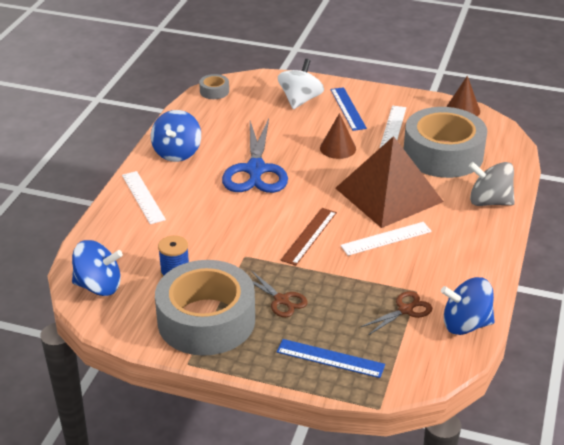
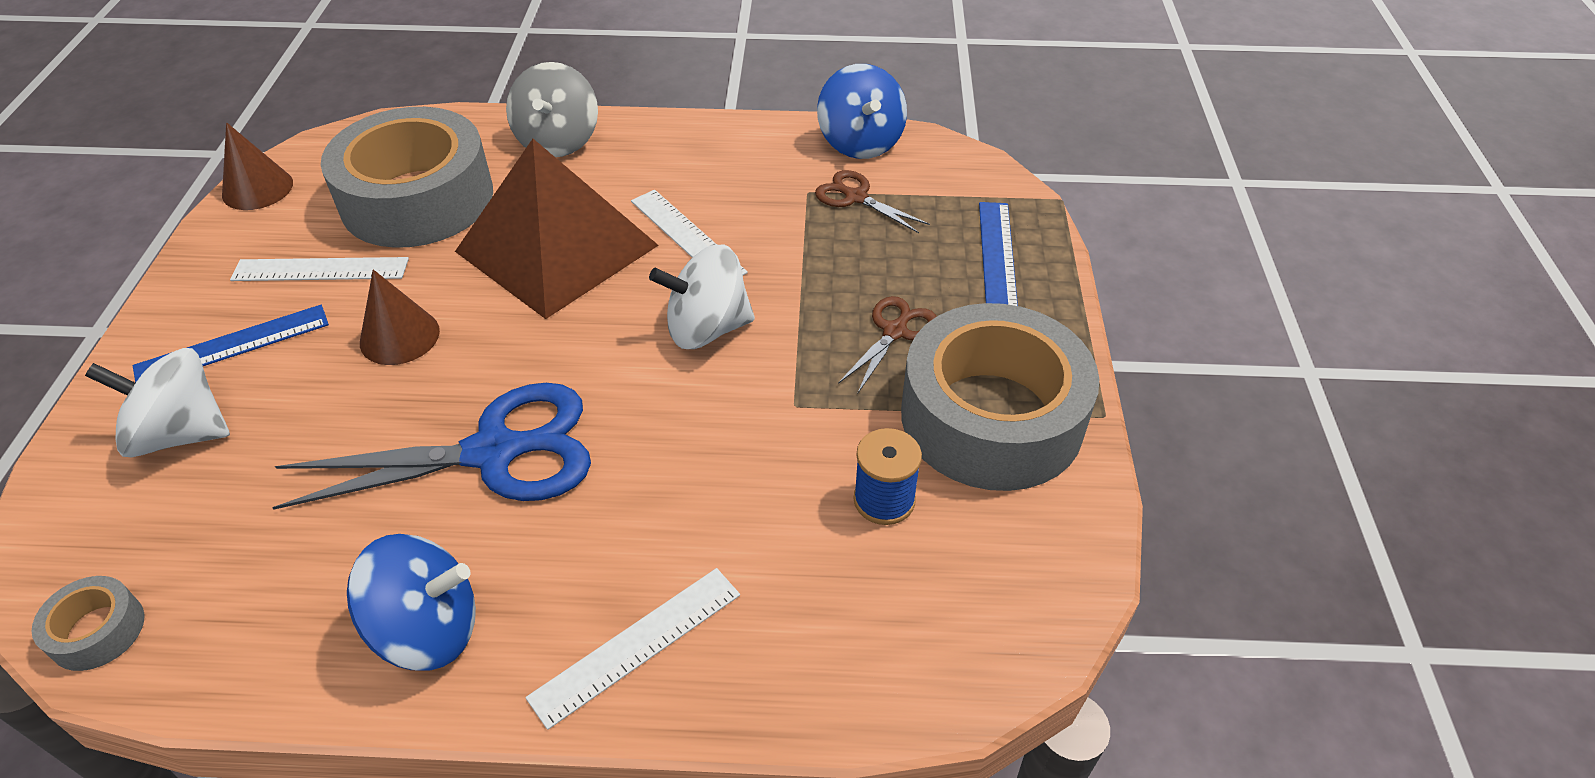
camera: 105 degrees left, 10 degrees up
(99, 286) = (981, 623): blue spinning top -> none
(309, 236) = (707, 328): brown ruler -> white spinning top

